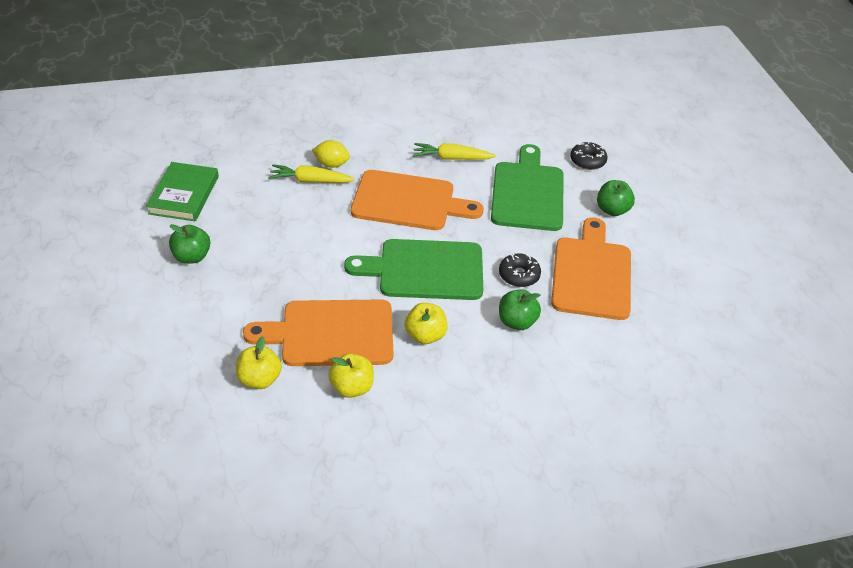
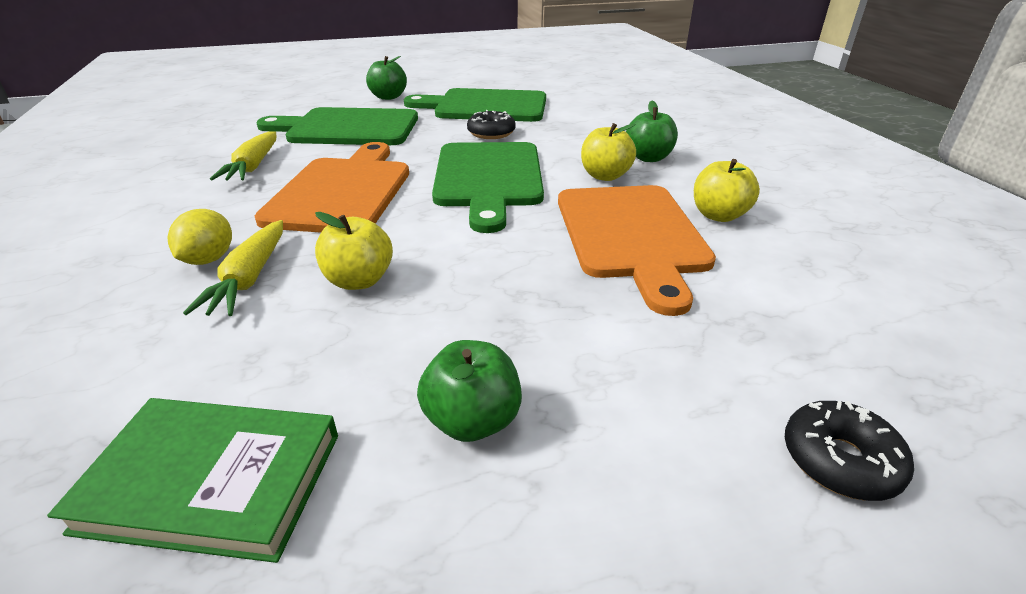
camera: 90 degrees left, 10 degrees down
(259, 379) = (759, 288): yellow apple -> yellow apple (359, 280)
(517, 322) = (564, 134): green apple -> green apple (648, 158)
(587, 161) = (301, 103): black donut -> black donut (840, 460)
(592, 274) = (485, 106): orange cutting board -> green cutting board

